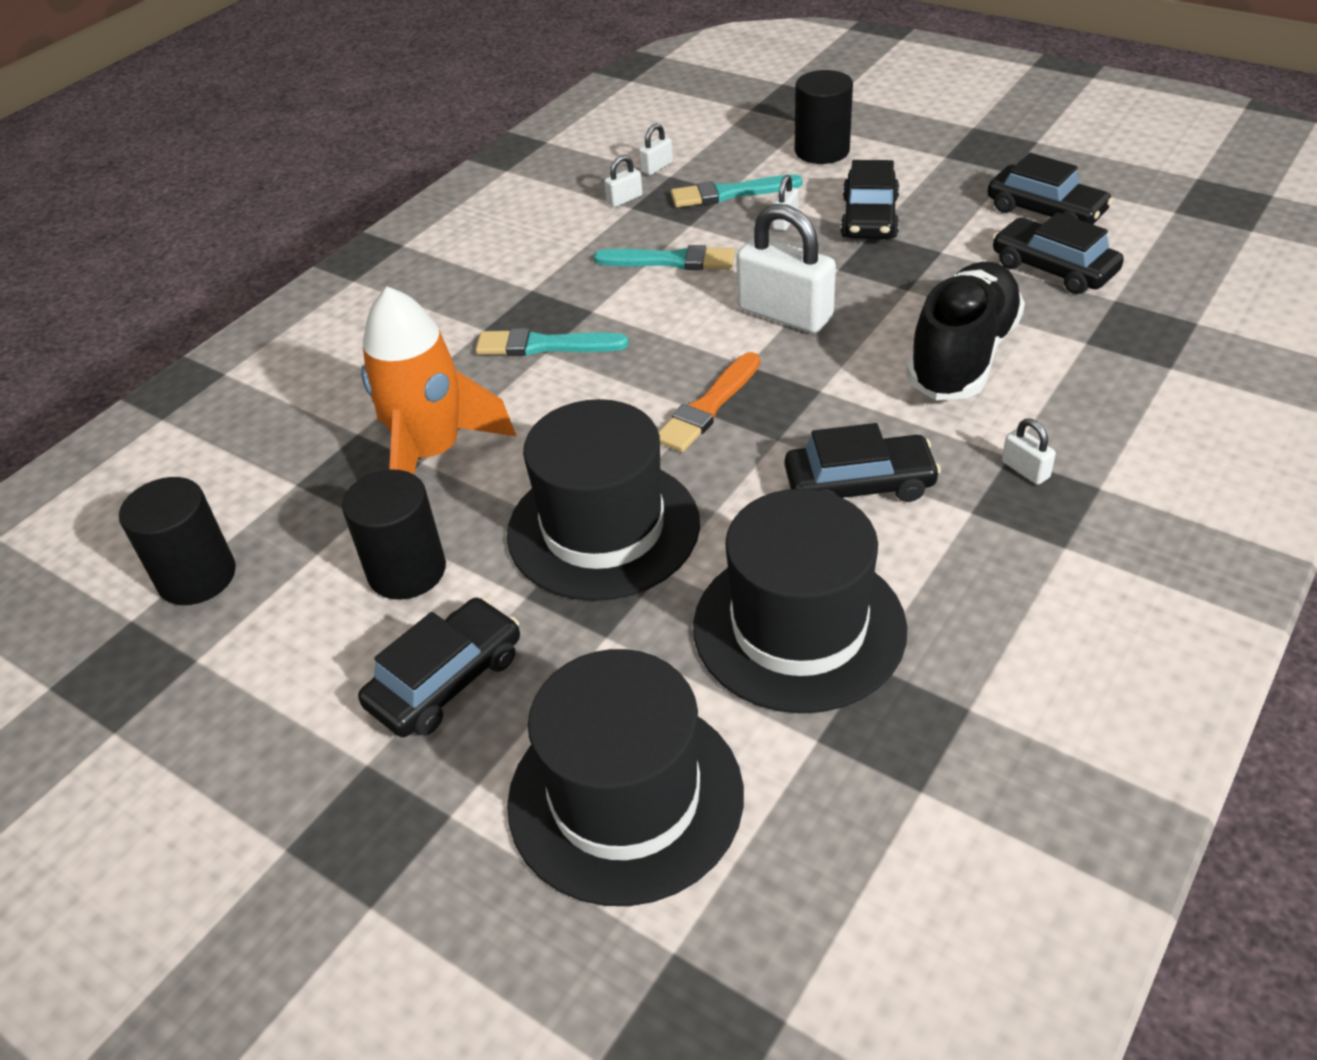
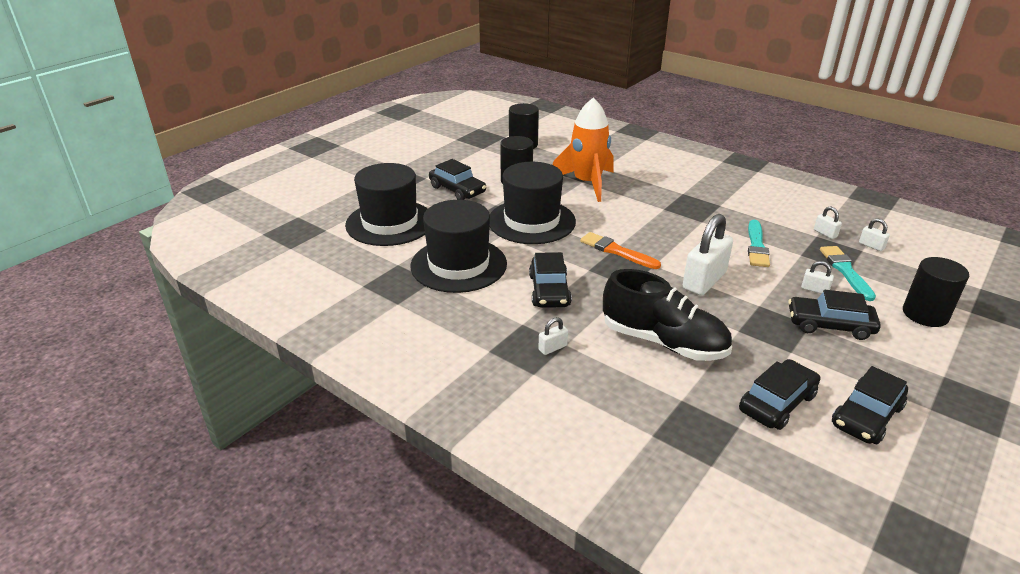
camera: 90 degrees right, 10 degrees down
(544, 345) = (669, 208): turquoise brush -> none

